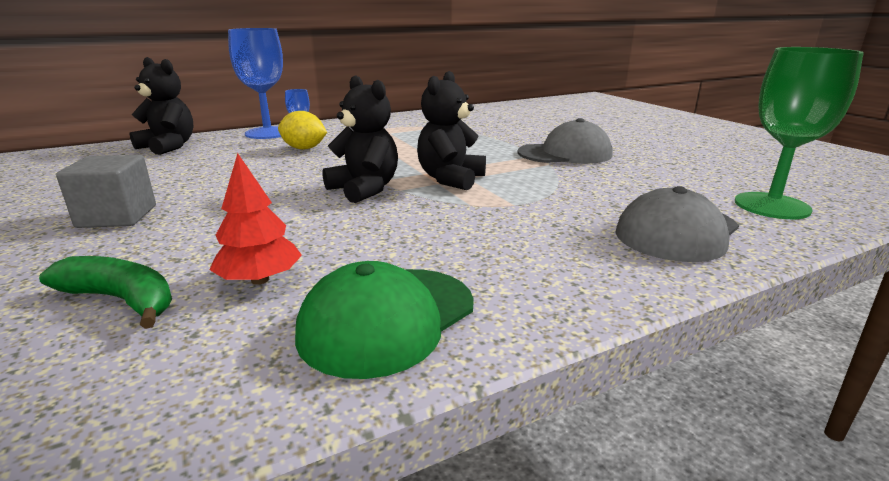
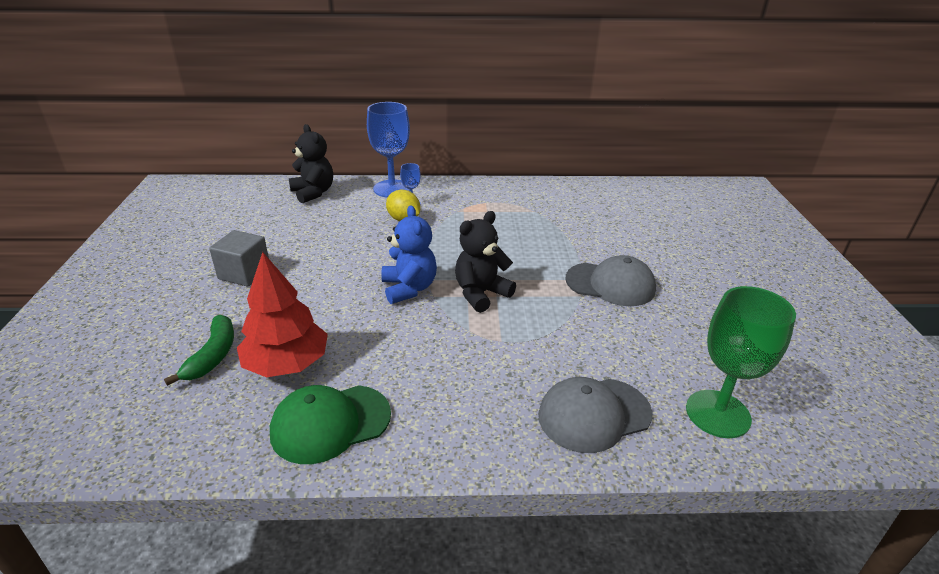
camera: 25 degrees right, 10 degrees up
(122, 300) = (213, 356): green banana -> green banana turned 45 degrees clockwise
(260, 280) = (287, 364): red tree -> red tree, size x1.60
(364, 189) = (409, 288): black teddy bear -> blue teddy bear

